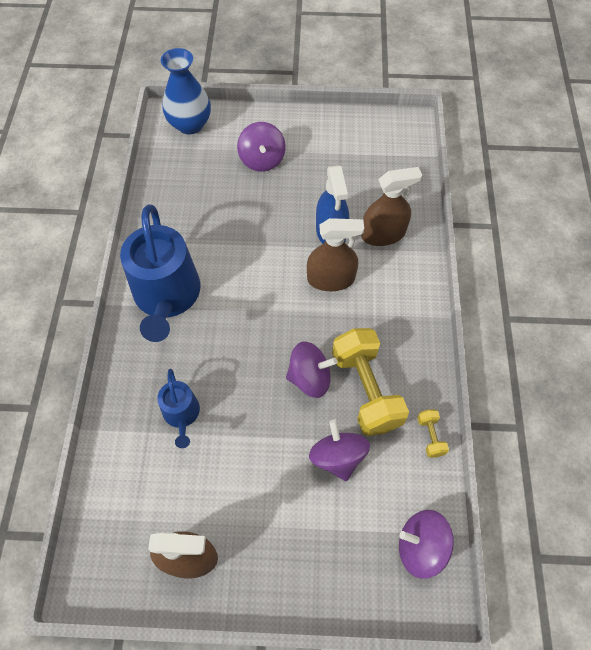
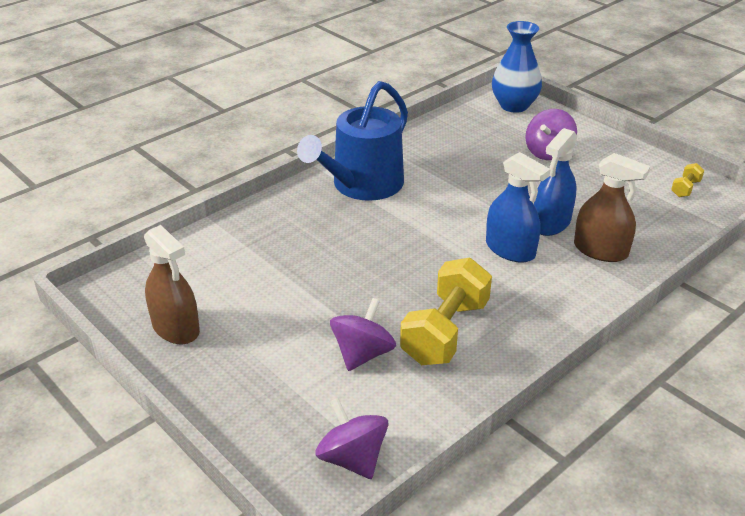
camera: 45 degrees right, 25 degrees down
(182, 415) = (281, 252): blue watering can -> none
(310, 378) = (407, 294): purple spinning top -> none
(331, 279) = (510, 249): brown spray bottle -> blue spray bottle
(430, 436) = (462, 399): yellow dumbbell -> yellow dumbbell (685, 188)

